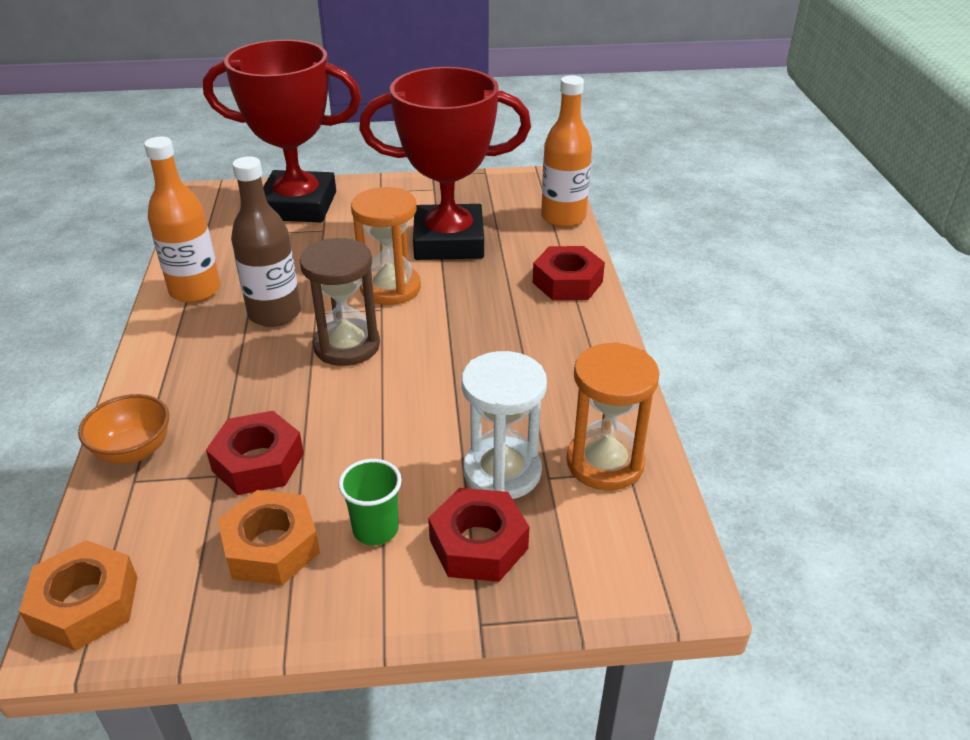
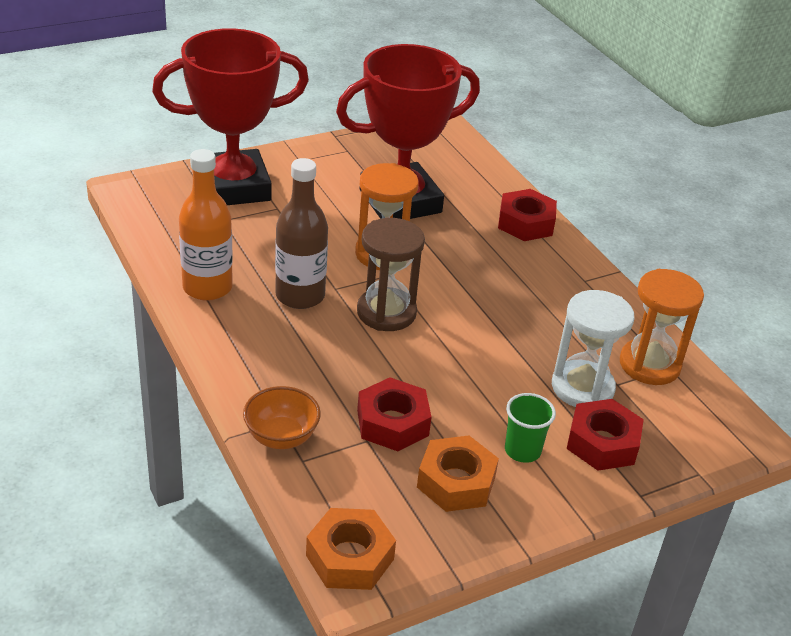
camera: 25 degrees left, 0 degrees up
(563, 217) = (481, 162): orange bottle -> none

